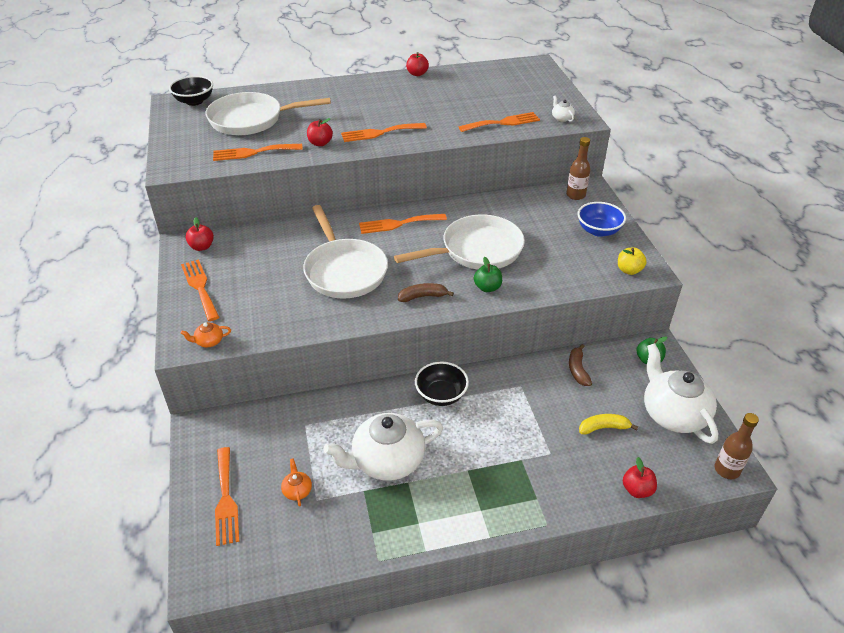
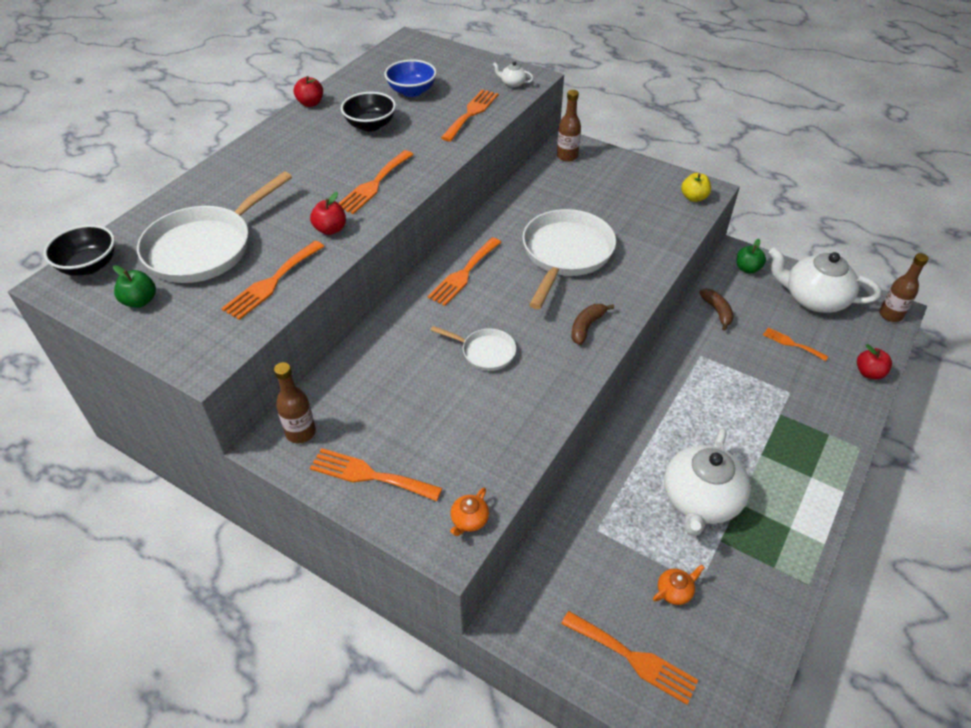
camera: 45 degrees left, 5 degrees up
(202, 247) = (301, 432): red apple -> brown bottle
(297, 490) = (675, 591): orange teapot -> orange teapot turned 120 degrees clockwise
(344, 271) = (485, 352): white pan -> white pan, size x0.51
(441, 395) = (659, 410): black bowl -> black bowl (370, 125)
(487, 287) = (622, 282): green apple -> green apple (140, 301)
(577, 370) = (717, 311): brown banana -> brown banana turned 150 degrees counterclockwise
(598, 230) = (627, 177): blue bowl -> blue bowl (412, 91)
(604, 428) = (792, 344): yellow banana -> orange fork

